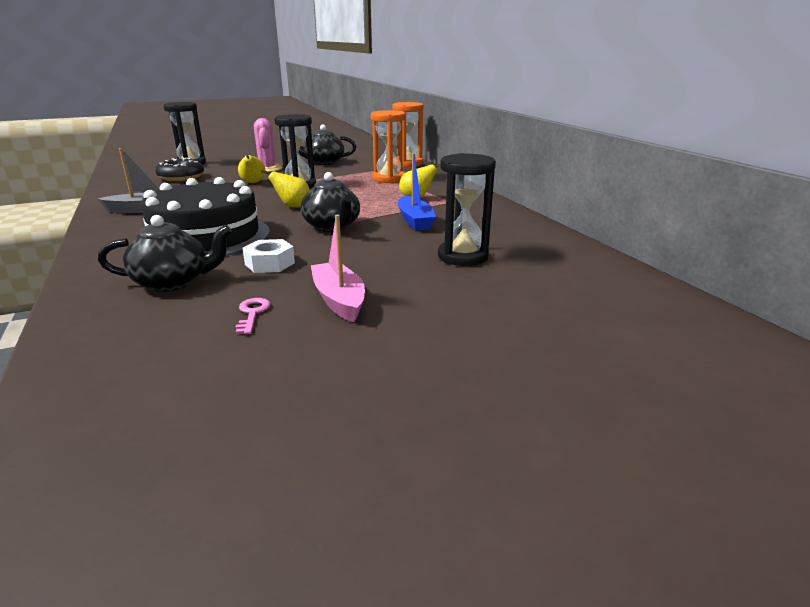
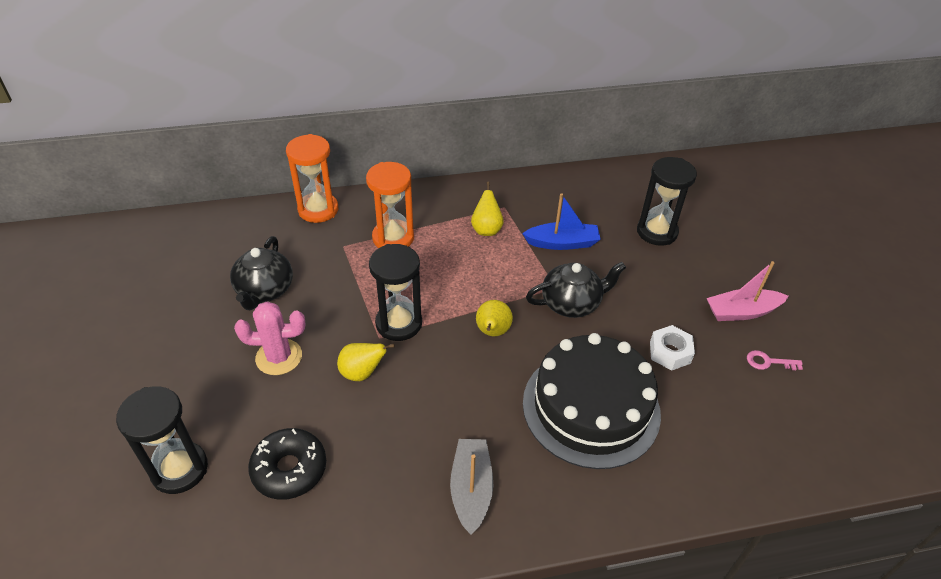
camera: 80 degrees left, 20 degrees up
(173, 282) = (713, 420): black teapot -> none

